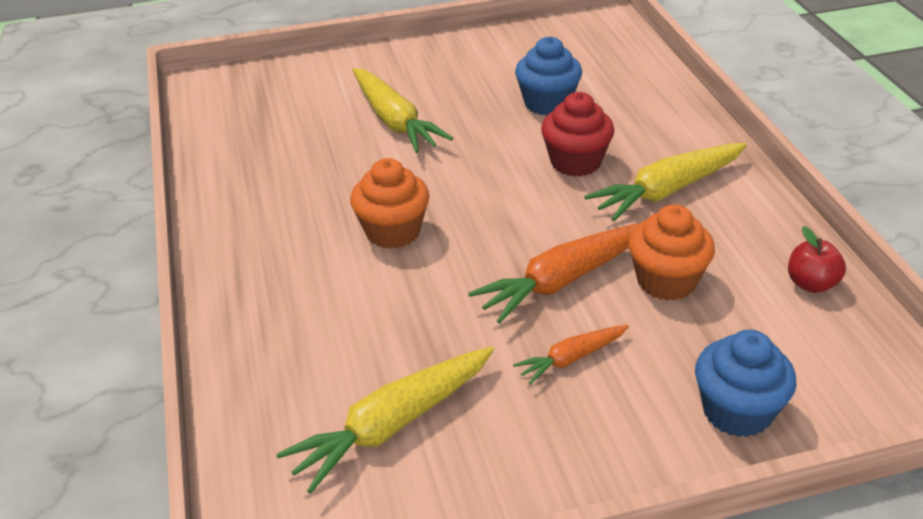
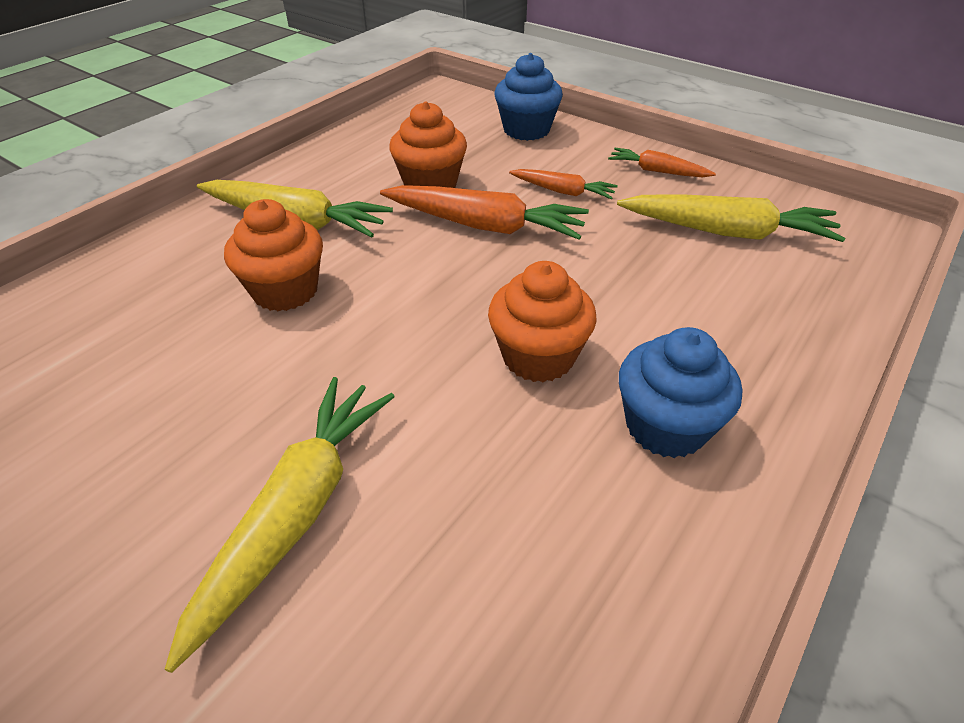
camera: 130 degrees left, 5 degrees up
(541, 459) = (657, 171): none -> orange carrot
(547, 103) = (148, 370): blue cupcake -> blue cupcake (665, 426)
(575, 162) = (285, 290): red cupcake -> orange cupcake
(811, 284) = (370, 136): red apple -> none

